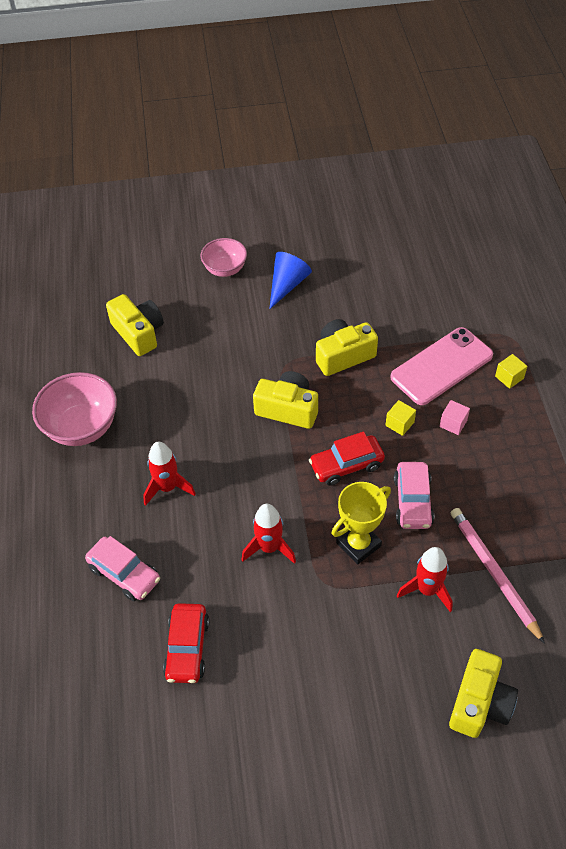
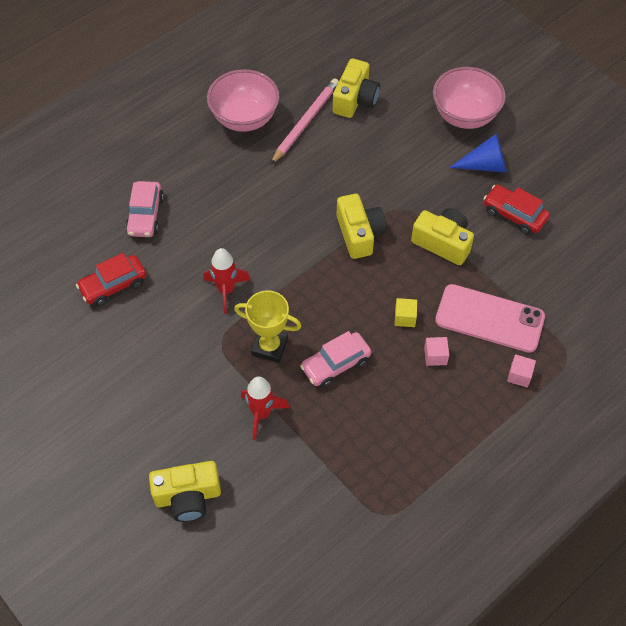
camera: 55 degrees right, 5 degrees up
(167, 487) = (232, 199): red rocket -> none
(225, 269) = (464, 116): pink bowl -> pink bowl, size x1.58
(346, 465) = (336, 301): red car -> red car (514, 215)
(493, 573) = (309, 454): pink pencil -> pink pencil (305, 122)
(509, 377) = (519, 375): yellow cube -> pink cube

